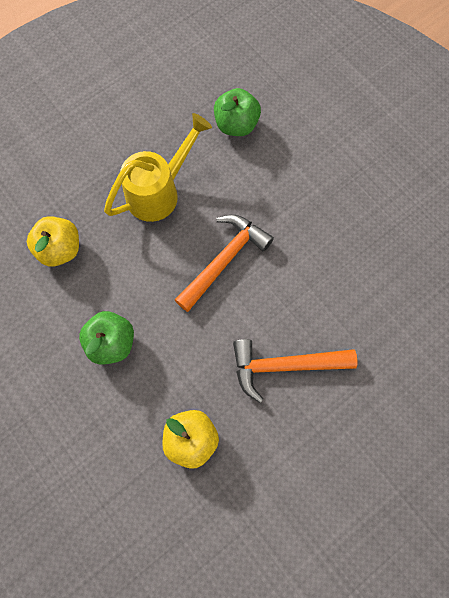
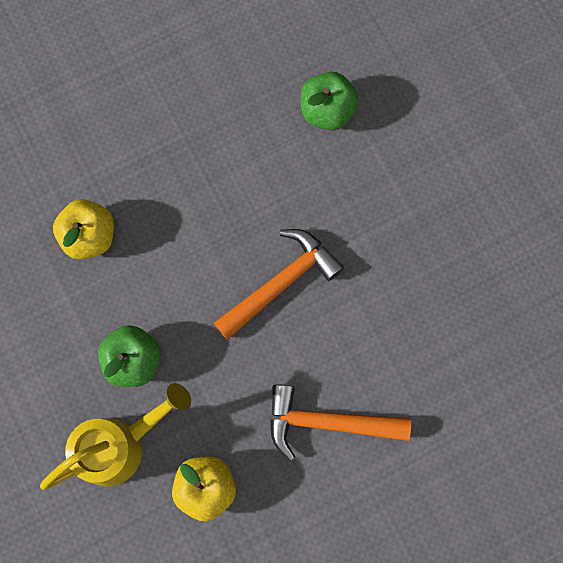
camera: 10 degrees right, 5 degrees up
(159, 191) = (218, 183): yellow watering can -> yellow watering can (119, 445)

